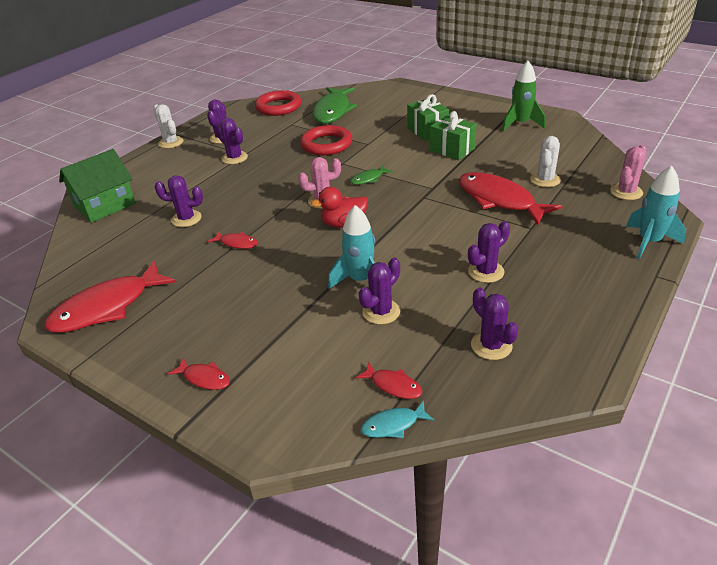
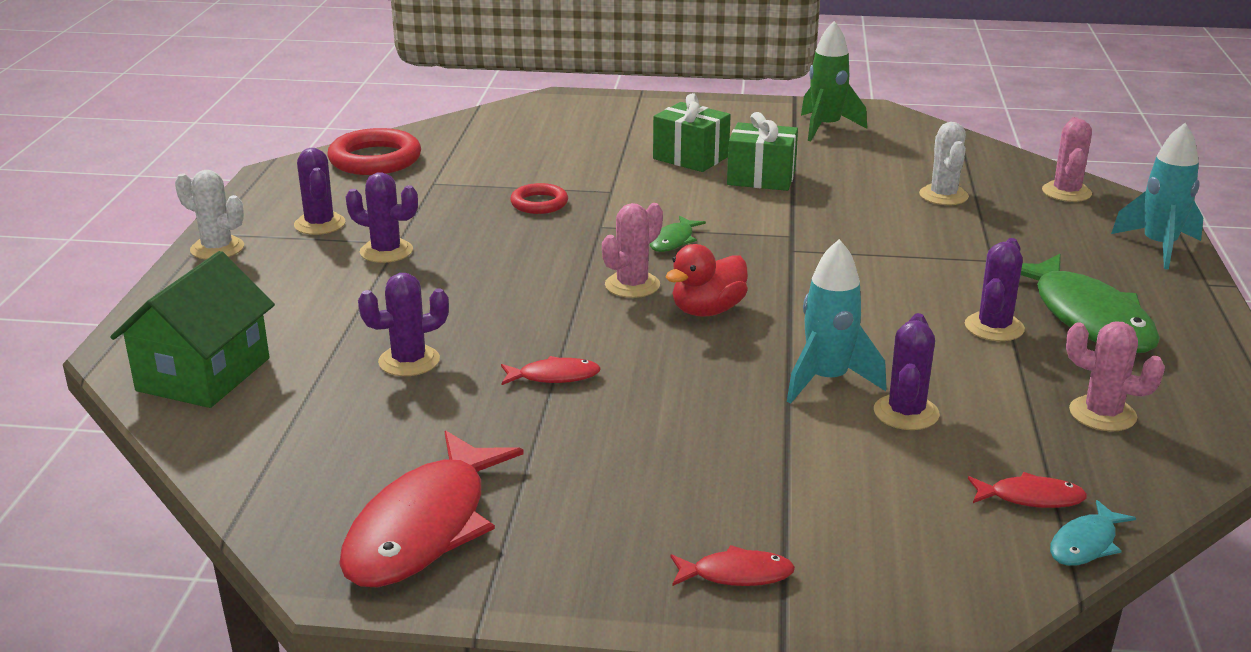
camera: 30 degrees left, 10 degrees down
(326, 144) = (539, 203): red ring -> red ring, size x0.58
(333, 111) = (489, 152): green fish -> green fish (1087, 318)
(491, 345) = (1102, 414): purple cactus -> pink cactus
(499, 200) = (909, 233): red fish -> none

